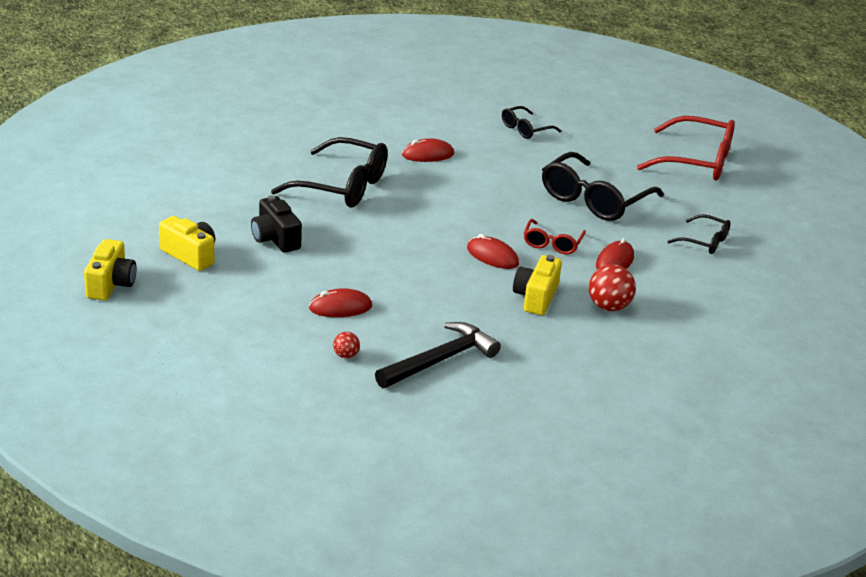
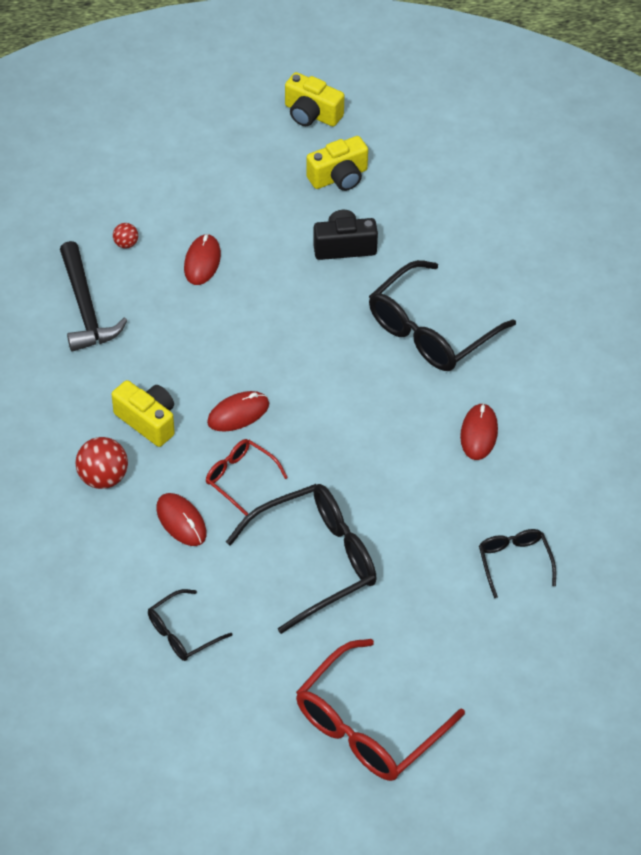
camera: 115 degrees right, 20 degrees up
(594, 200) = (316, 560): black glasses -> black glasses turned 90 degrees clockwise

